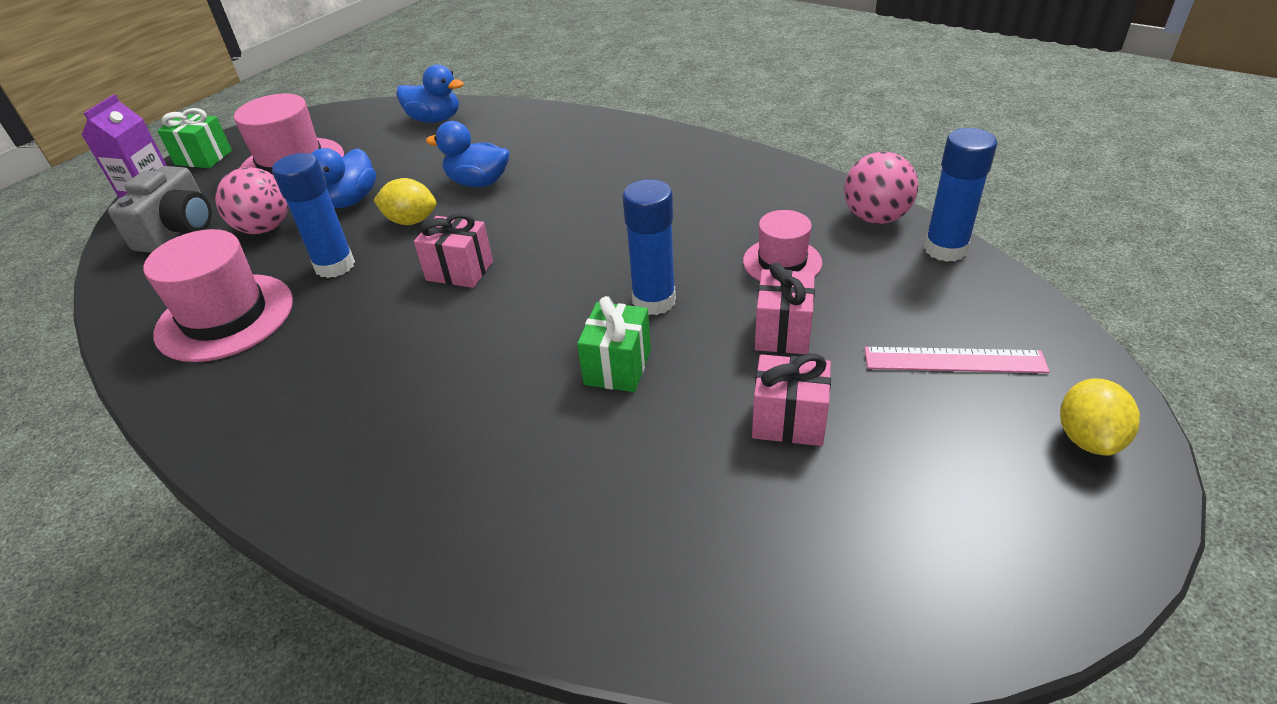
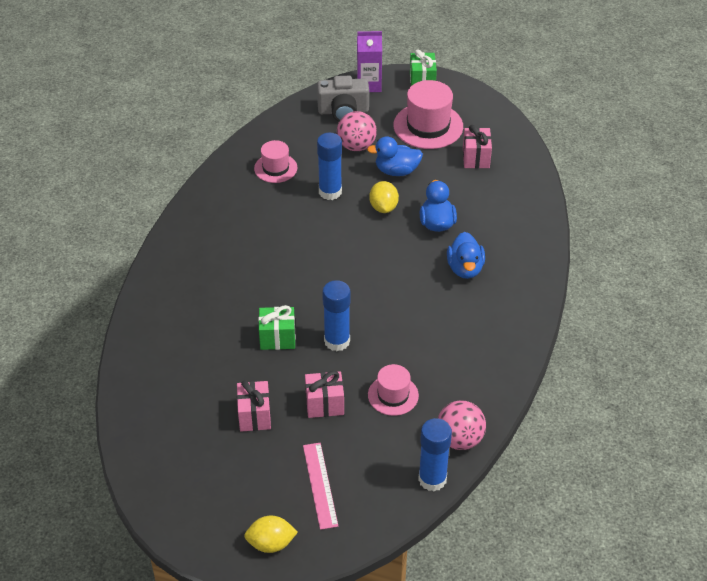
camera: 70 degrees right, 5 degrees up
(225, 317) = (275, 168): pink hat -> pink hat, size x0.60
(435, 119) = (512, 172): blue duck -> blue duck (465, 269)
(459, 271) = (341, 247): pink gift -> pink gift (476, 158)

